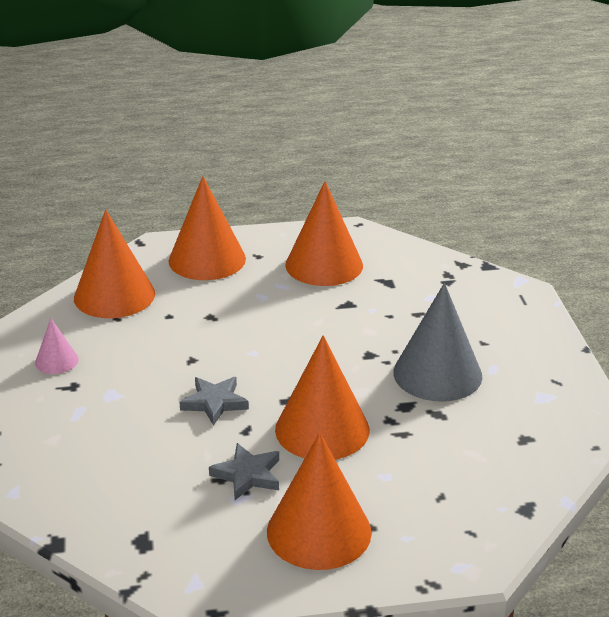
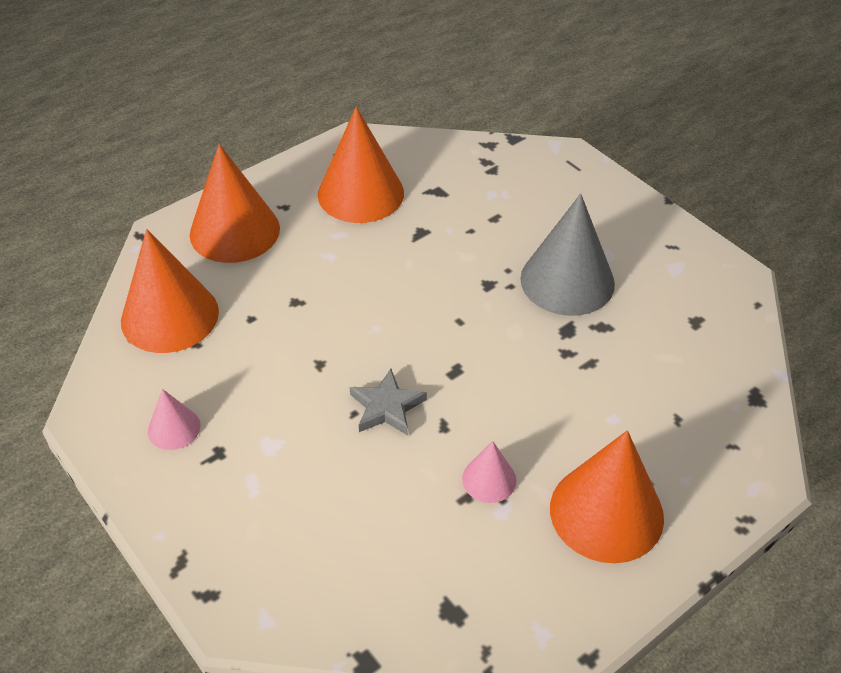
camera: 30 degrees left, 15 degrees up
(247, 475) = (489, 479): grey star -> pink cone
(322, 429) = (515, 392): orange cone -> none

